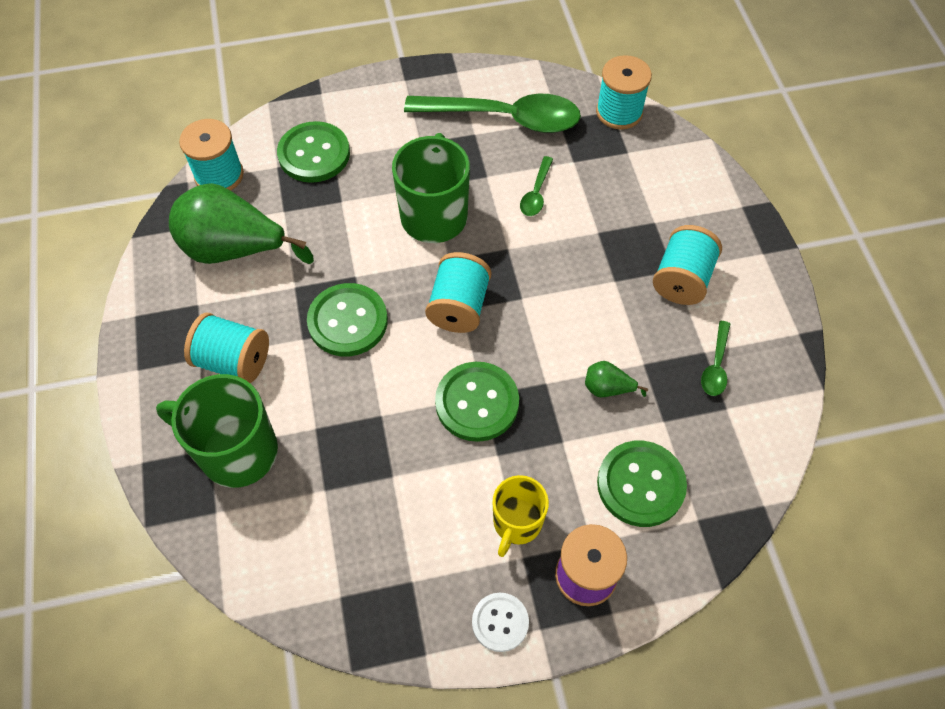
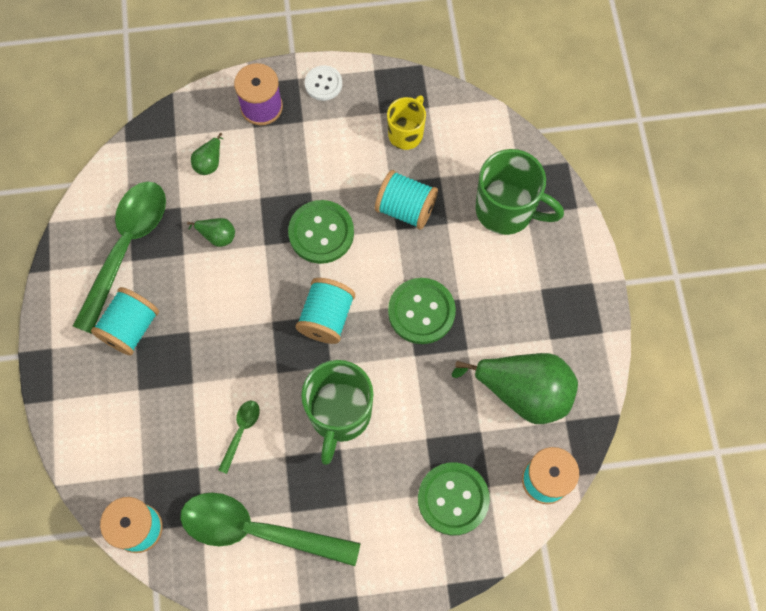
camera: 175 degrees left, 10 degrees up
(233, 361) = (515, 284): turquoise spool -> turquoise spool (406, 208)
(516, 523) = (303, 143): yellow mug -> yellow mug (406, 133)
(640, 484) = (209, 162): green button -> green pear
(716, 365) = (126, 248): green spoon -> green spoon, size x2.29

